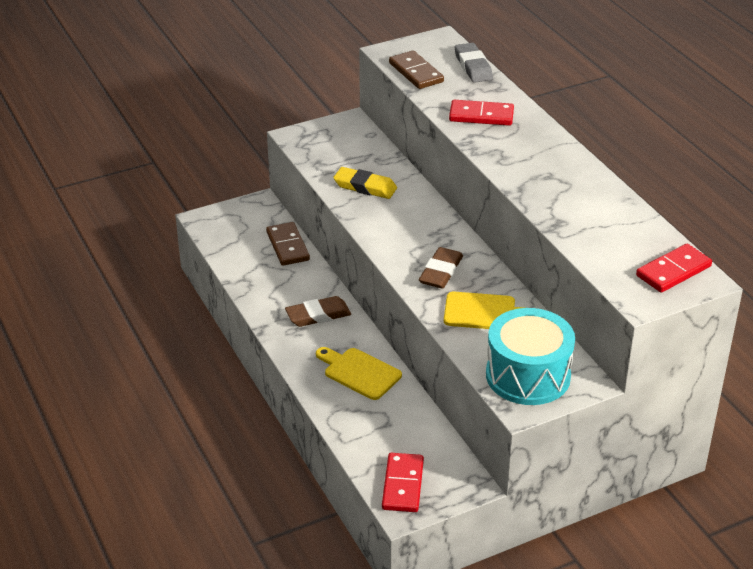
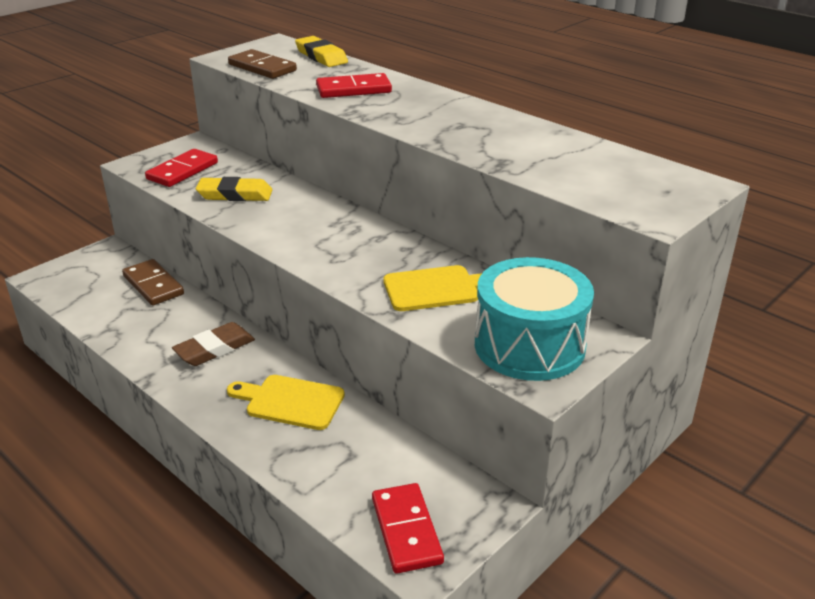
camera: 20 degrees left, 5 degrees down
(441, 272) = (362, 258): brown eraser -> none
(473, 67) = (321, 56): grey eraser -> yellow eraser
(673, 271) = (664, 182): red domino -> red domino (182, 171)

